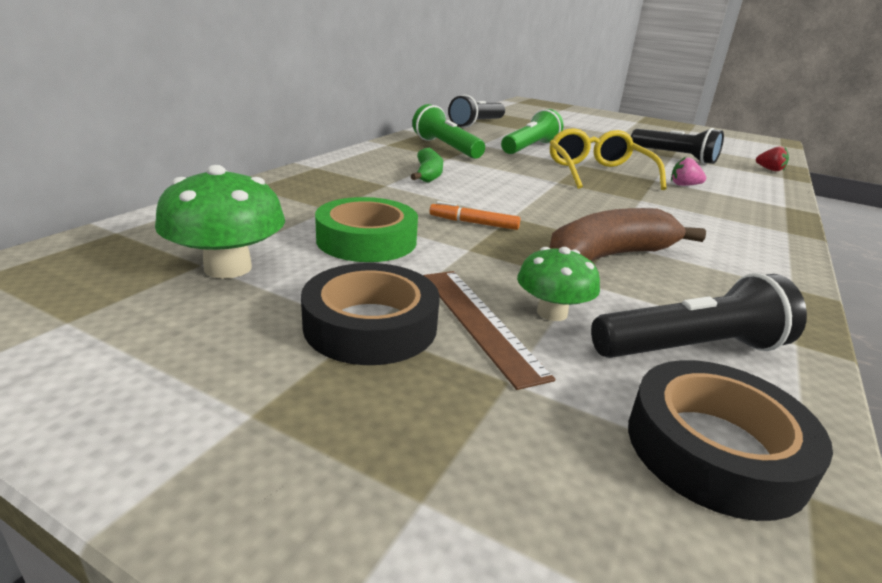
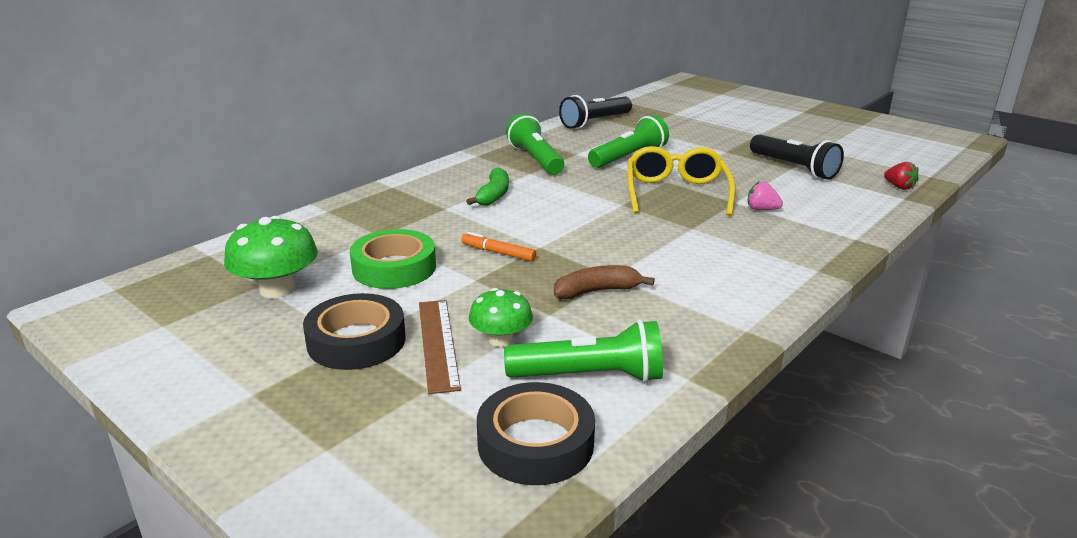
camera: 15 degrees right, 0 degrees up
(609, 256) = (597, 291): brown banana -> brown banana, size x0.62
(691, 349) = (589, 376): black flashlight -> green flashlight

